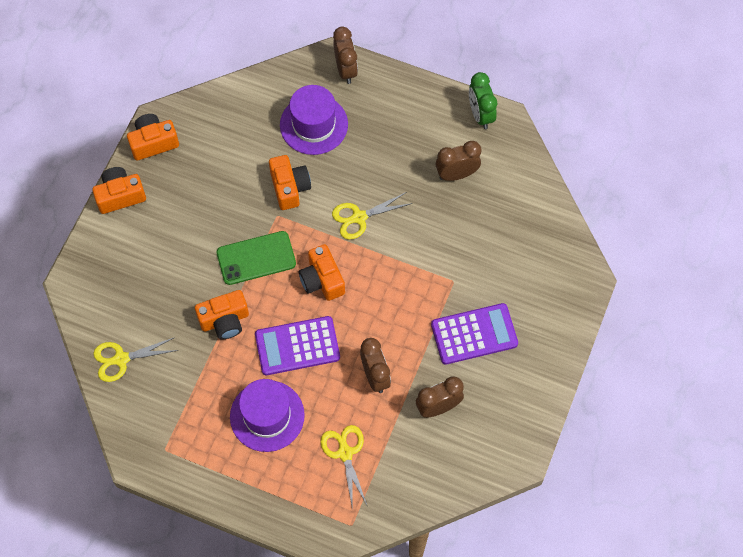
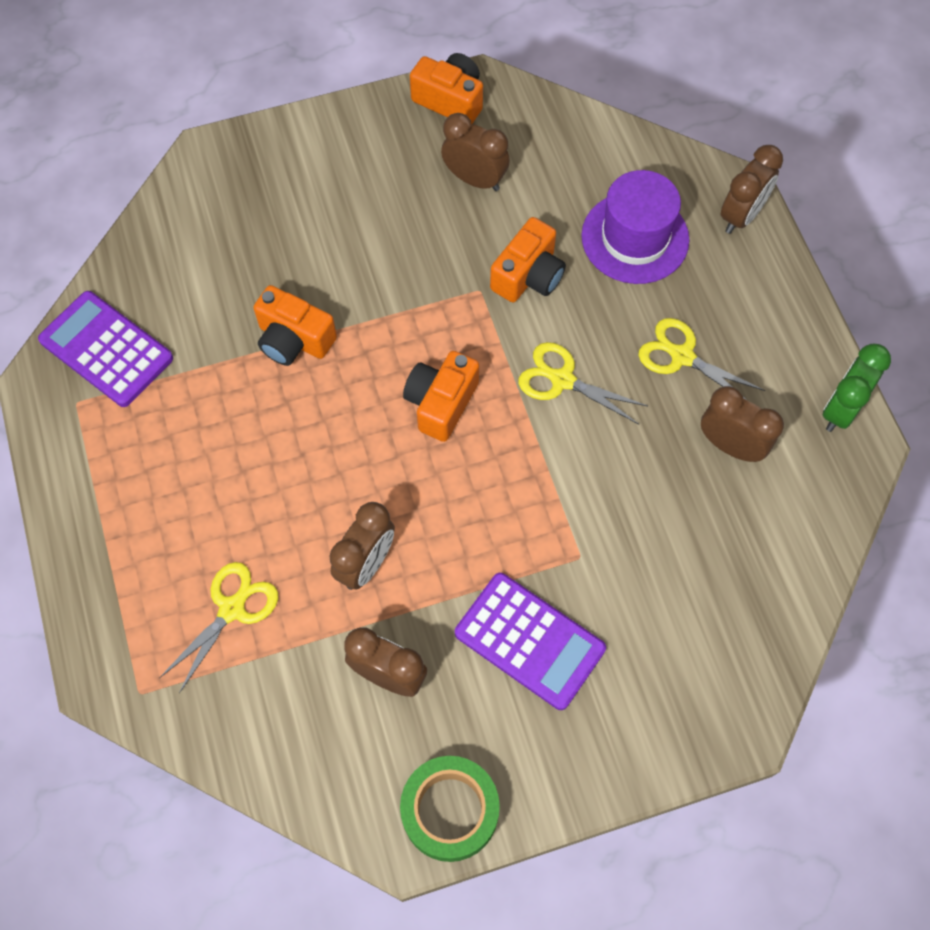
camera: 50 degrees right, 0 degrees up
(120, 196) = (354, 119): orange camera -> none
(121, 359) = (154, 272): yellow scissors -> yellow scissors (682, 356)
(212, 168) = (475, 179): none -> brown clock
(256, 258) = (404, 310): green phone -> none
(267, 416) = (209, 480): purple hat -> none
(297, 346) = (329, 443): purple calculator -> purple calculator (106, 349)
(522, 428) = (450, 811): none -> green tape

